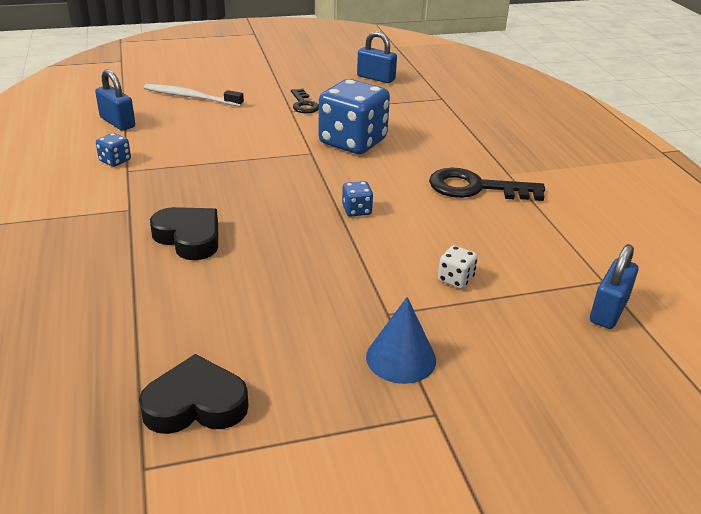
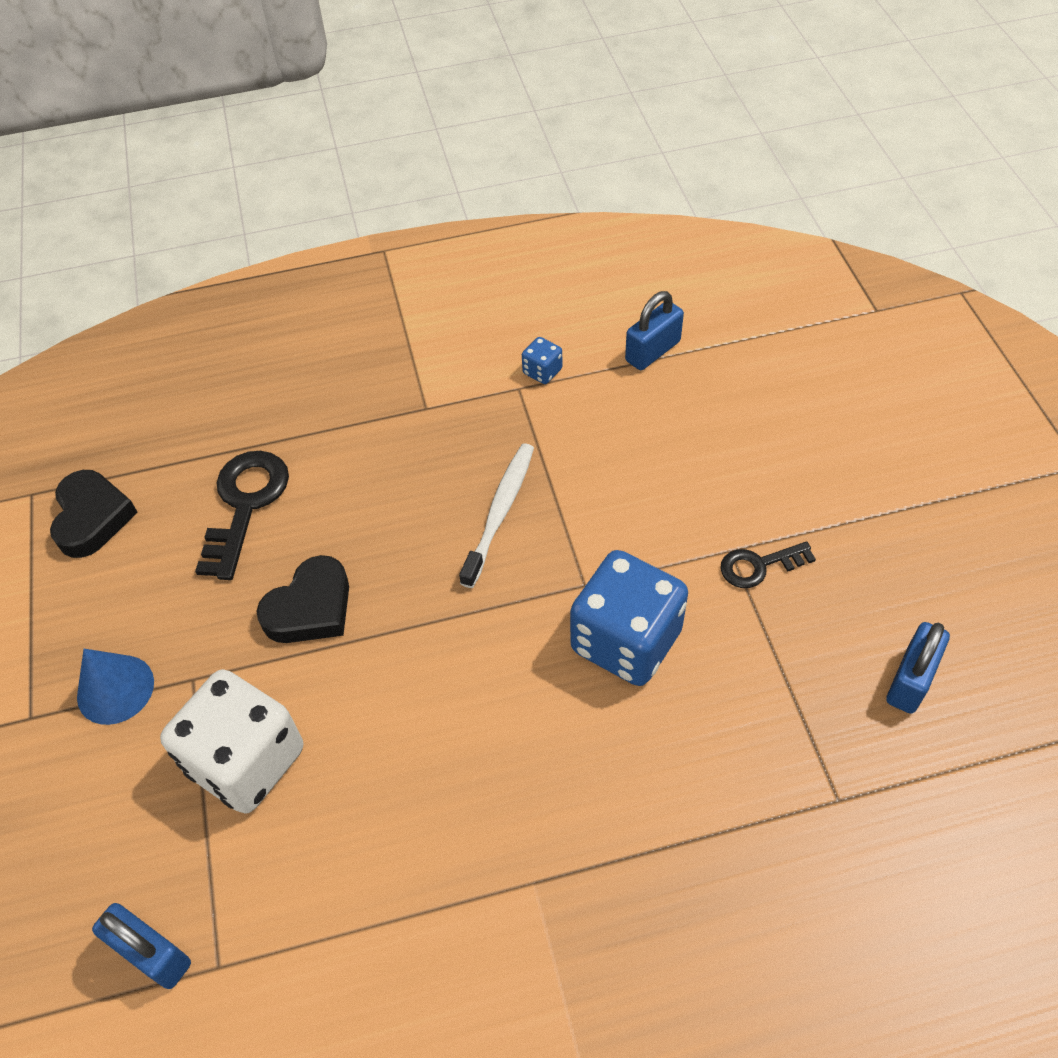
camera: 95 degrees right, 20 degrees up
(189, 238) = (360, 473): black heart -> black heart (310, 608)
(191, 97) = (755, 415): white toothbrush -> white toothbrush (500, 512)
(356, 210) = (417, 646): blue dice -> none
(455, 279) = (246, 761): white dice -> white dice, size x2.38
(476, 188) = (482, 819): black key -> black key (245, 505)

